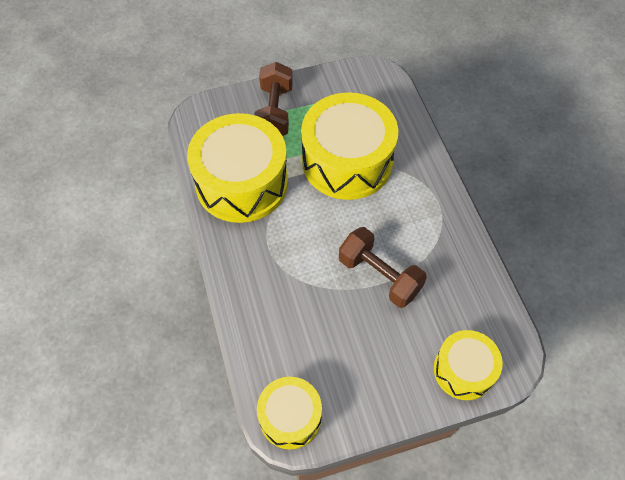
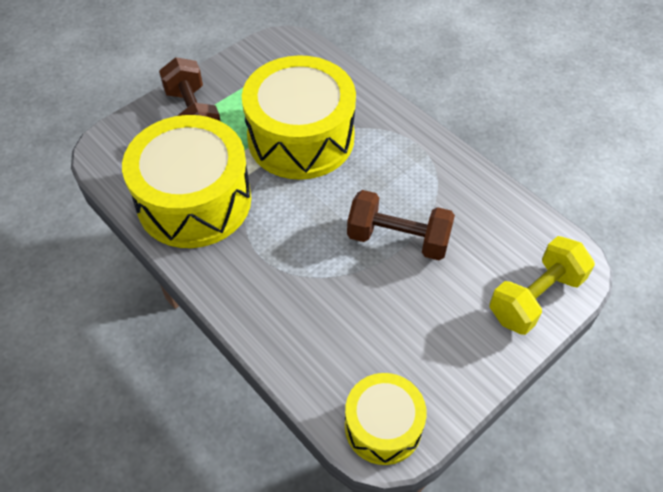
camera: 25 degrees left, 5 degrees down
(463, 370) = (535, 297): yellow drum -> yellow dumbbell

